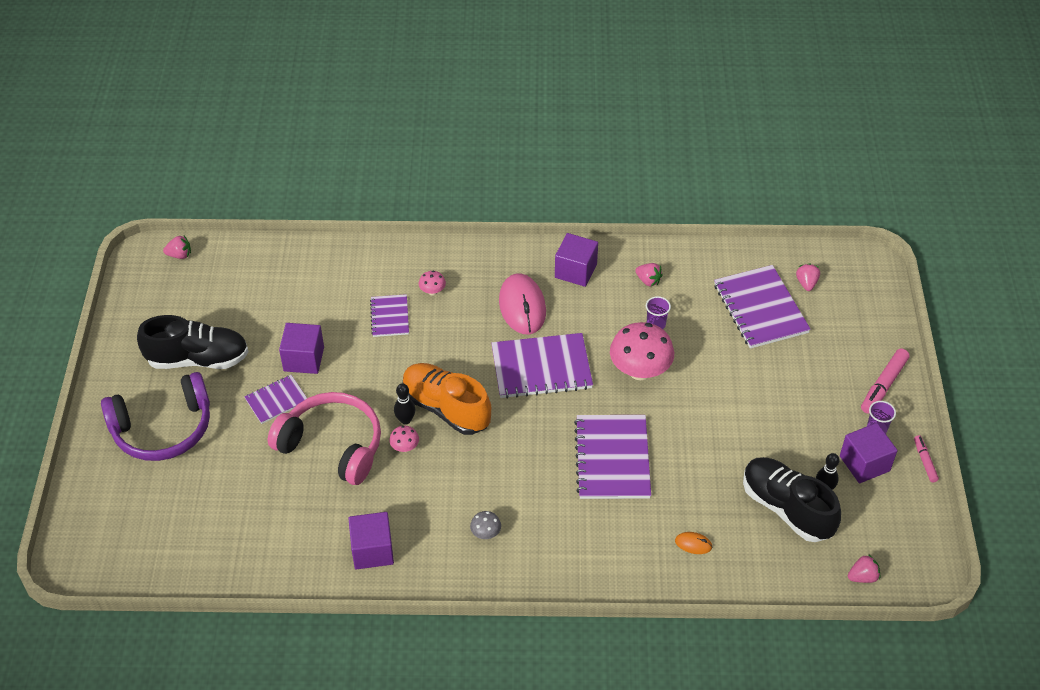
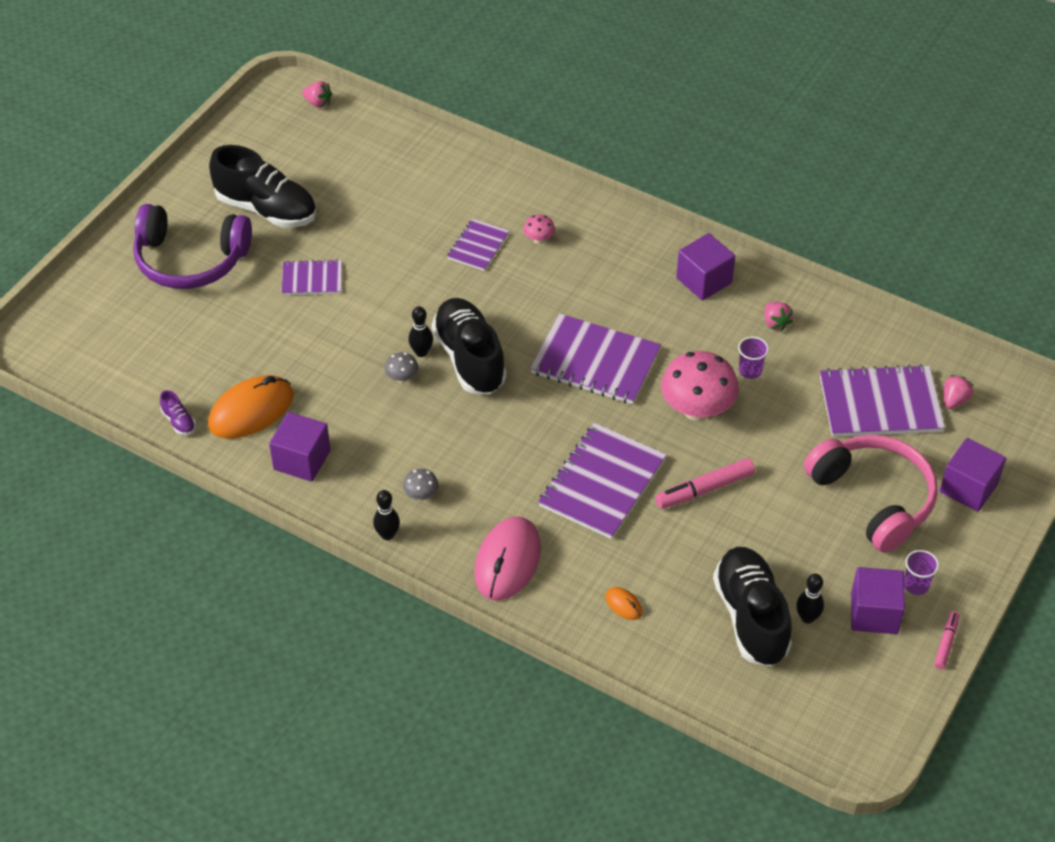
camera: 30 degrees right, 0 degrees up
(249, 567) = (179, 421): none -> purple shoe
(302, 530) = (251, 410): none -> orange mouse
(304, 359) = (365, 251): purple cube -> purple cube (968, 488)
(332, 445) = (334, 345): pink headphones -> pink headphones (873, 498)
(405, 447) = (402, 378): pink mushroom -> grey mushroom
(446, 408) = (469, 359): orange shoe -> black shoe
(482, 578) = (387, 535): none -> black bowling pin
(522, 306) = (620, 293): pink mouse -> pink mouse (507, 561)
(760, 308) = (880, 404): purple notebook -> purple notebook turned 75 degrees clockwise
(862, 577) = (781, 724): pink strawberry -> none
(883, 385) = (960, 544): pink marker -> pink marker (704, 489)

